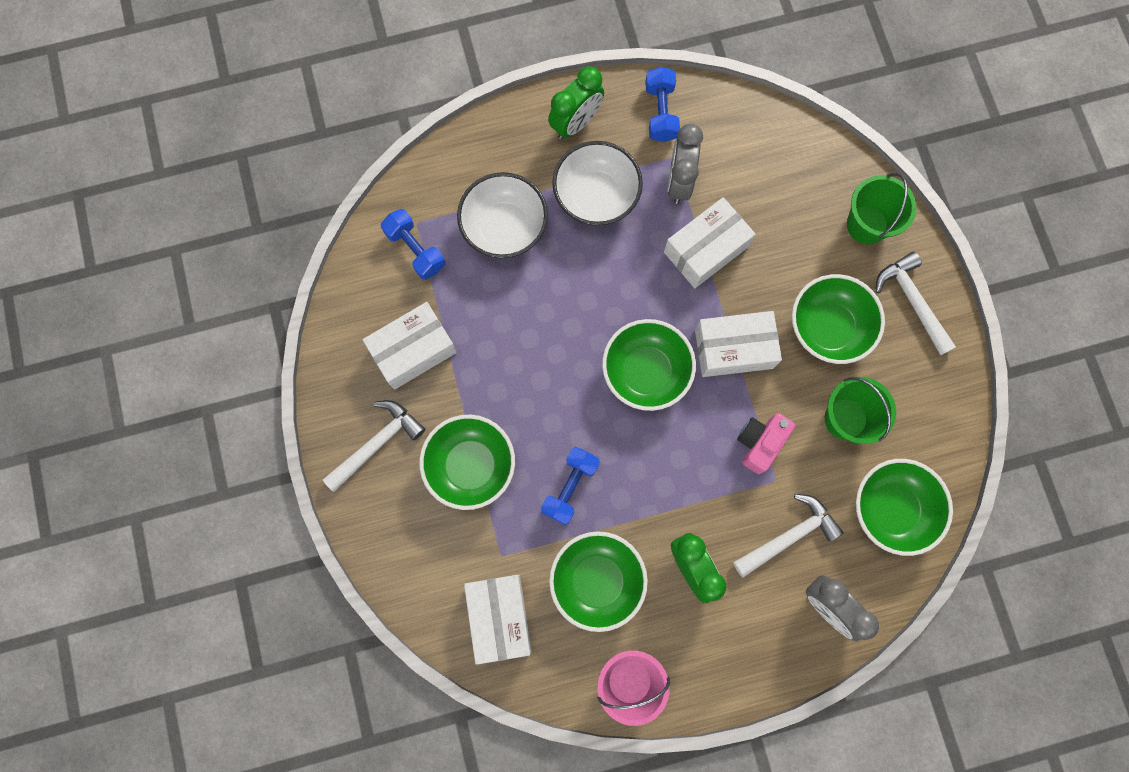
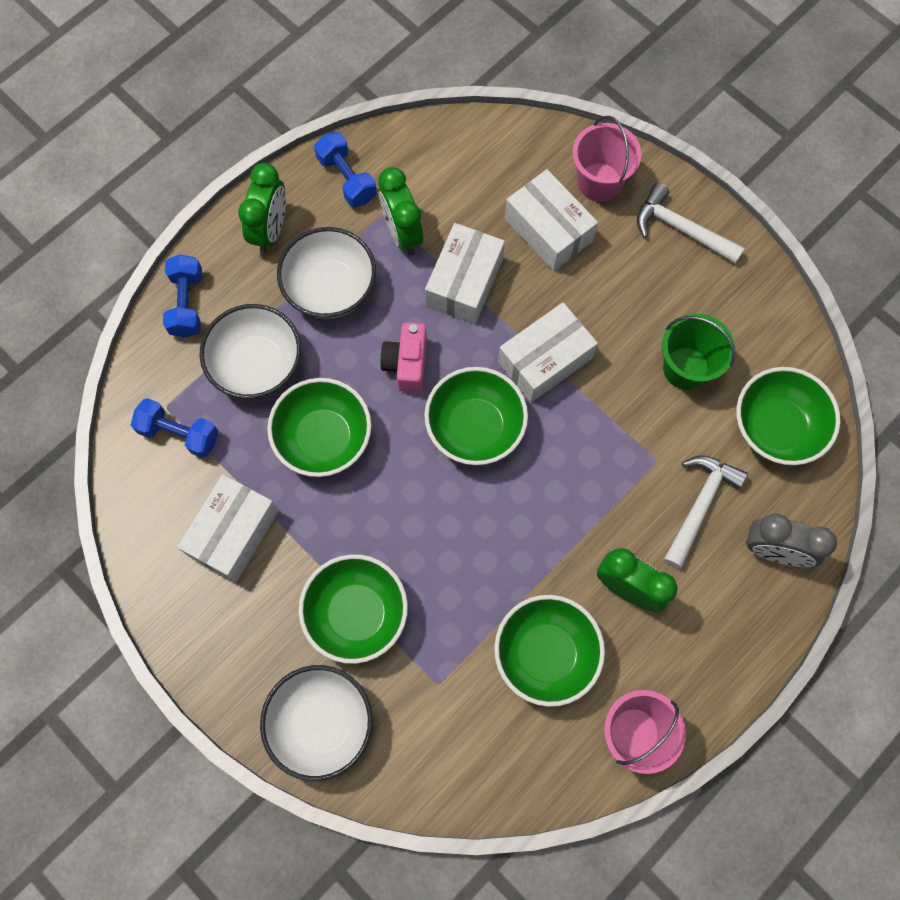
camera: 30 degrees left, 5 degrees down
(377, 443) = (249, 645): white hammer -> none
(397, 533) = (321, 723): none -> white bowl
(499, 617) = (471, 746): white box -> white box (548, 230)
(570, 487) = (466, 578): blue dumbbell -> blue dumbbell (187, 303)
(679, 181) = (402, 233): grey clock -> green clock
(760, 443) = (621, 434): pink camera -> pink camera (407, 364)
(828, 328) = (620, 293): green bowl -> green bowl (324, 438)
(867, 225) = (599, 182): green bucket -> pink bucket

